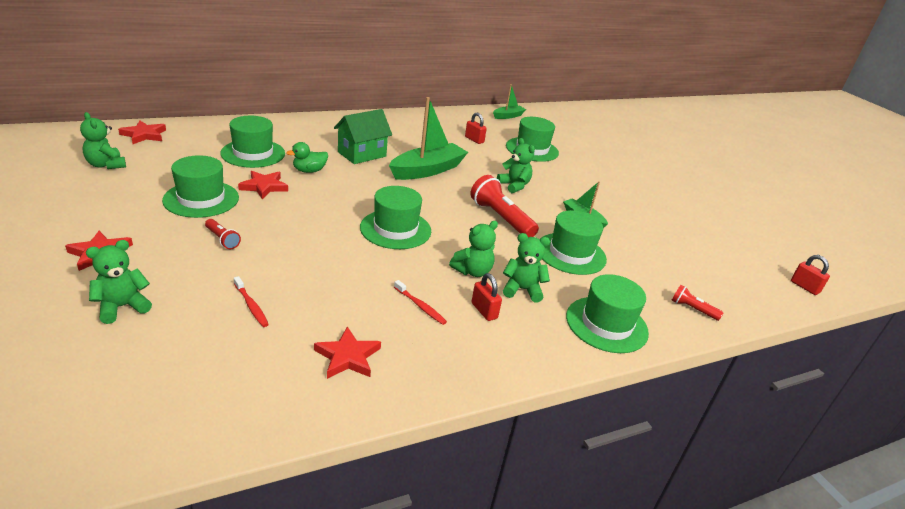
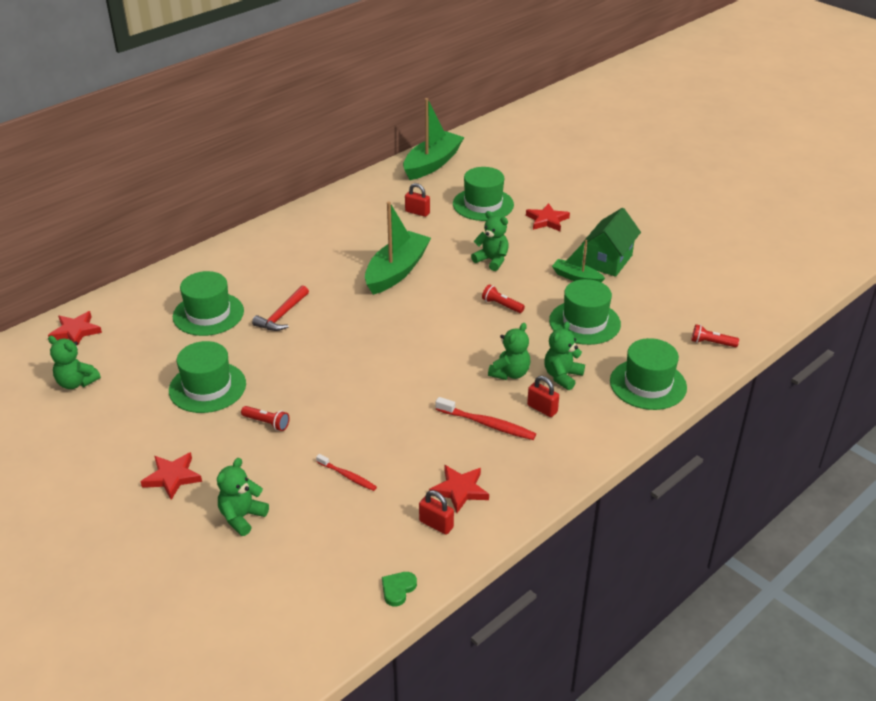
camera: 15 degrees left, 5 degrees up
(201, 435) = (398, 589): none -> green heart
(264, 187) = (254, 351): red star -> red star (547, 220)
(309, 171) = (282, 315): green duck -> red hammer
(362, 154) = (318, 274): green house -> green house (608, 261)
(395, 229) = (413, 354): green hat -> none
(420, 306) = (487, 424): red toothbrush -> red toothbrush, size x1.55
(501, 218) = (501, 305): red flashlight -> red flashlight, size x0.51
(508, 116) = (432, 164): green boat -> green boat, size x1.86
(522, 290) = (562, 376): green teddy bear -> green teddy bear turned 45 degrees counterclockwise
(804, 287) = (797, 284): red padlock -> red padlock (436, 524)

